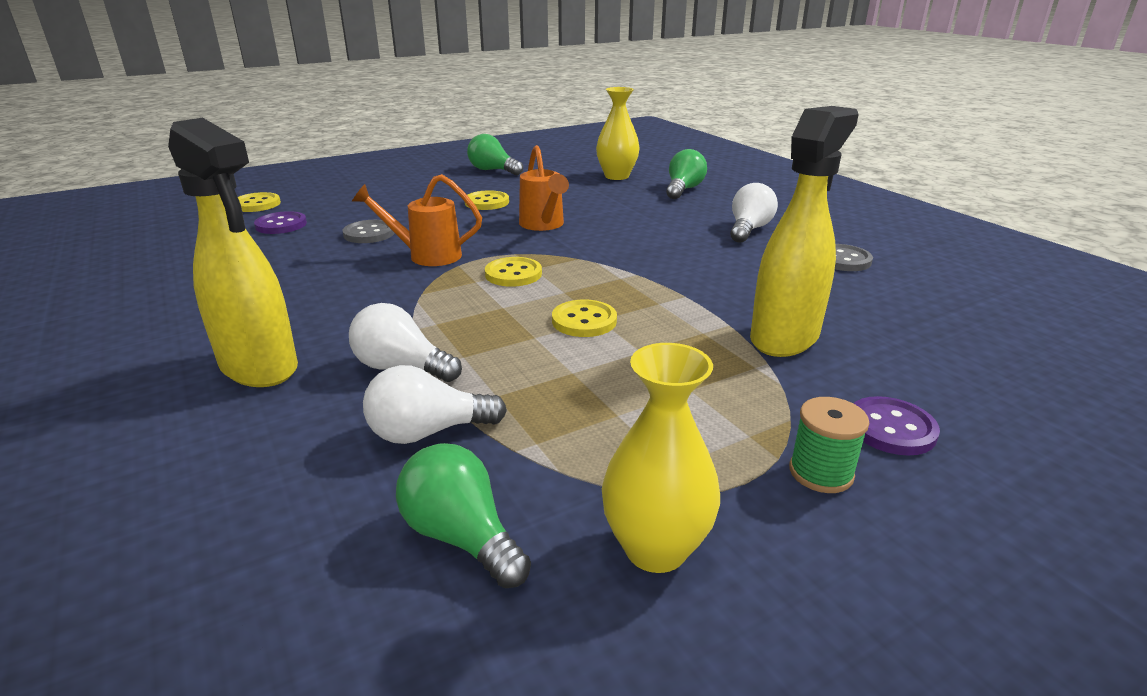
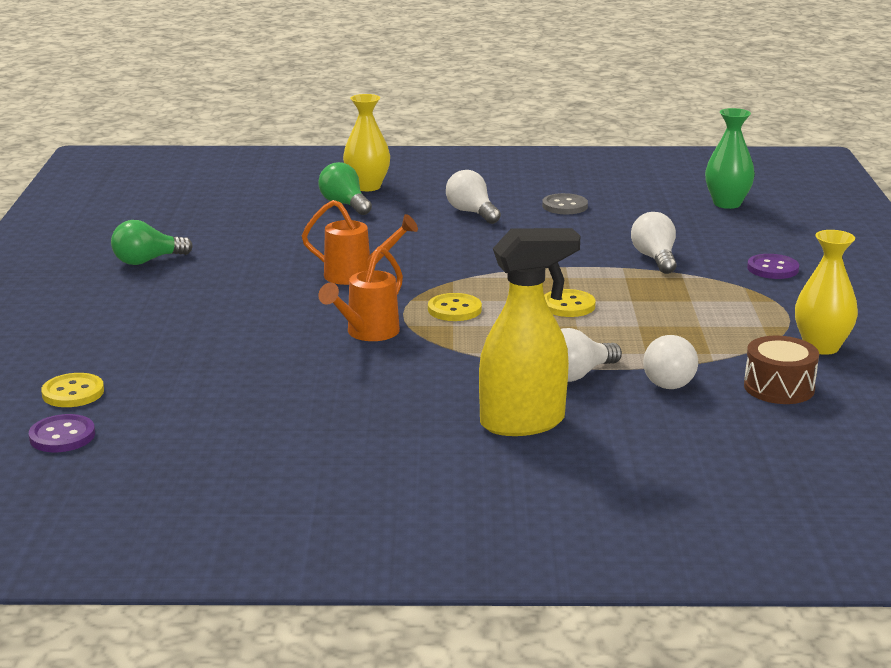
camera: 60 degrees left, 5 degrees down
(281, 225) = (176, 386): purple button -> purple button (62, 436)
(369, 234) = (270, 348): grey button -> none
(461, 537) = (779, 387): green light bulb -> brown drum
(487, 202) = (254, 284): yellow button -> none
(616, 176) = (263, 217): yellow vase -> yellow vase (367, 187)
(785, 337) = (655, 258): yellow spray bottle -> white light bulb
(821, 472) = (795, 296): green spool -> none
(1046, 342) = (727, 204): none -> green vase

